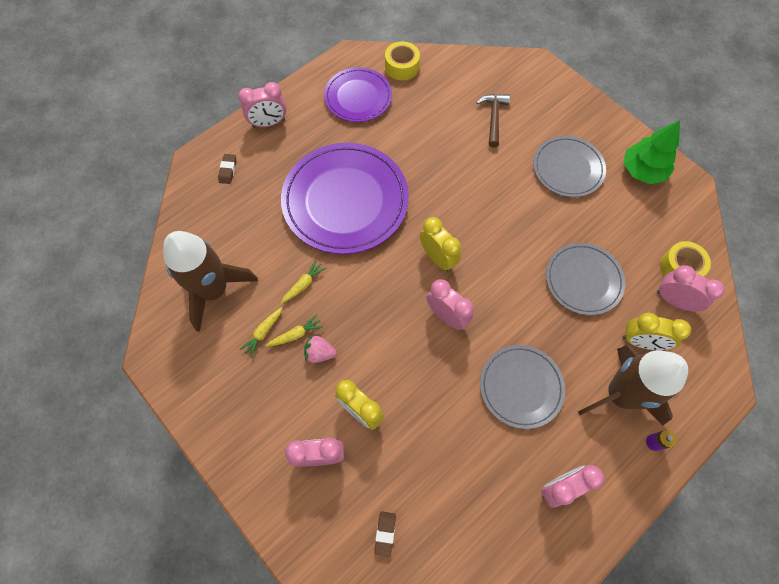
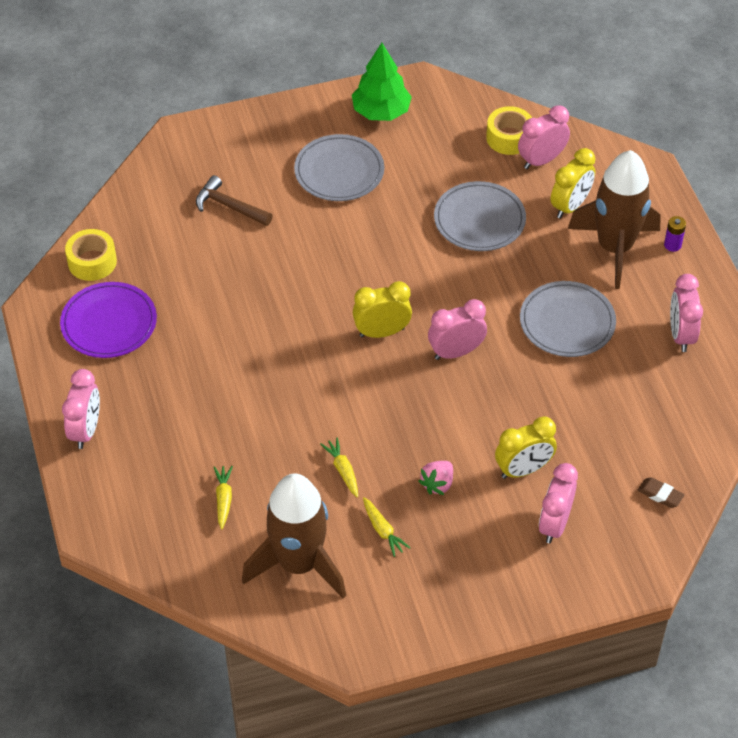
camera: 65 degrees left, 15 degrees down
(228, 170) = (131, 498): brown eraser -> none
(296, 335) = (402, 499): yellow carrot -> yellow carrot (223, 499)
(345, 201) = (254, 390): purple plate -> none

